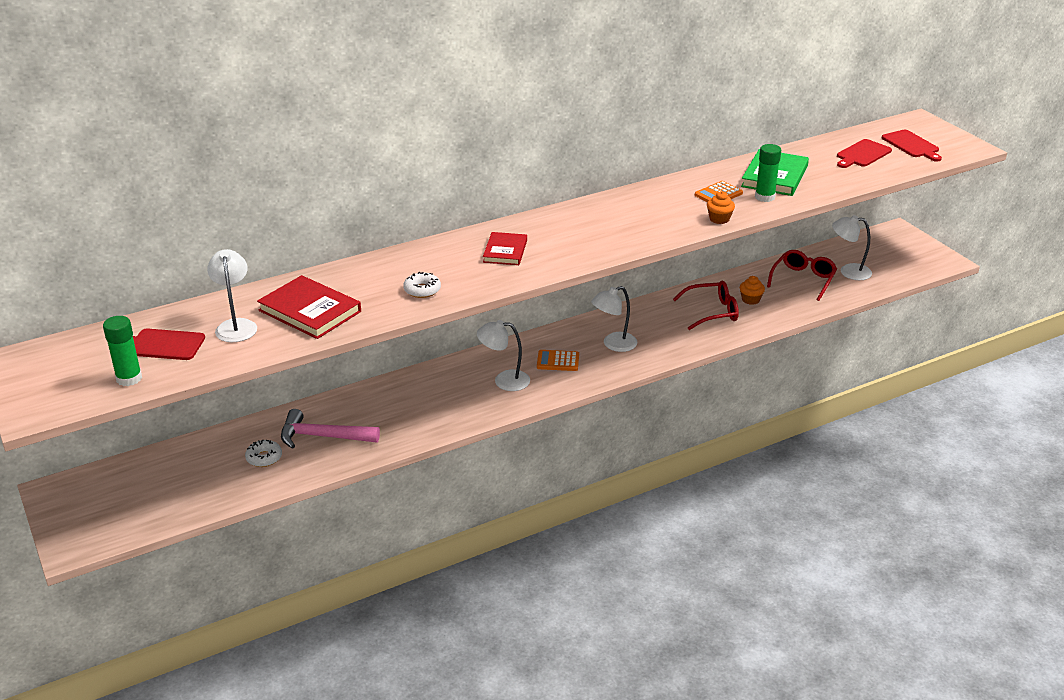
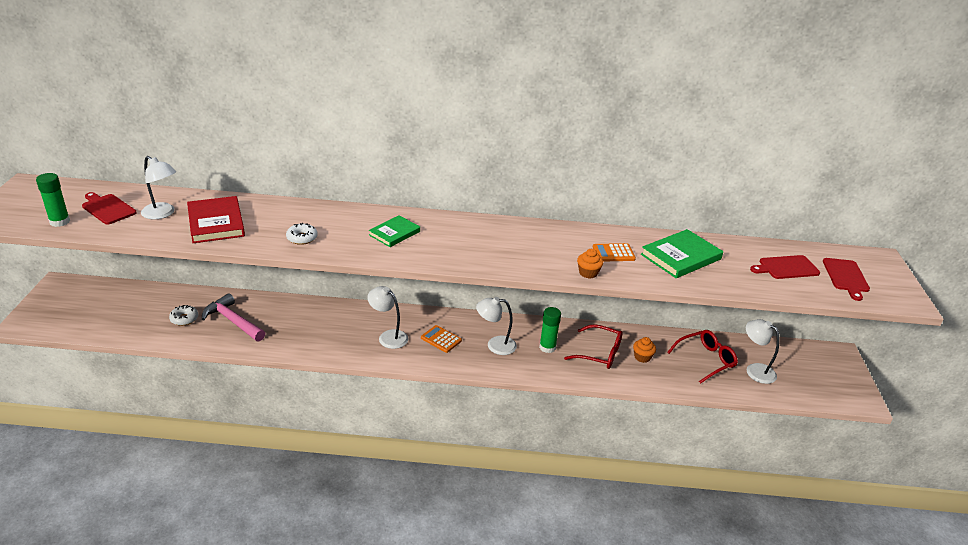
camera: 30 degrees right, 0 degrees up
(236, 325) = (162, 214): white lamp -> white lamp turned 105 degrees clockwise
(505, 251) = (394, 233): red book -> green book
(764, 197) = (650, 270): green glue stick -> green glue stick (547, 347)

